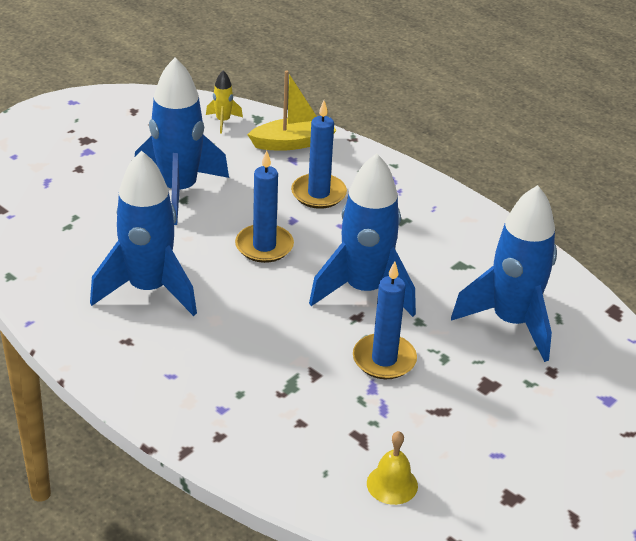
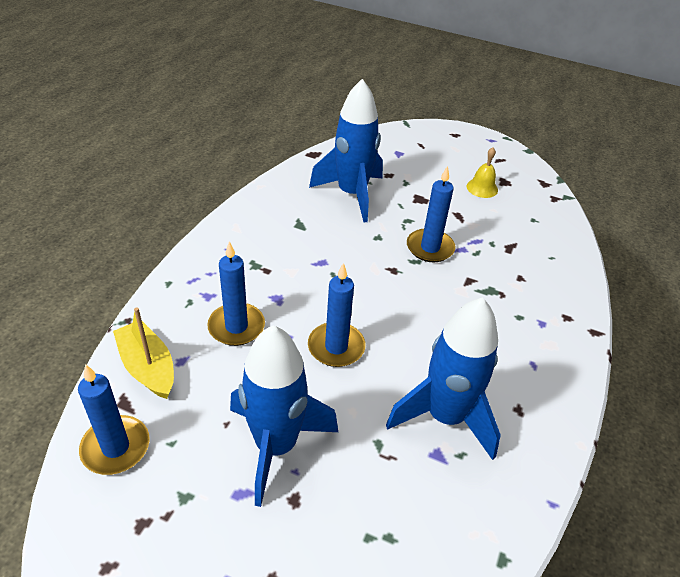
camera: 110 degrees left, 5 degrees up
(223, 121) = (116, 447): yellow rocket -> blue candle
(364, 290) = (360, 271): blue rocket -> none
(392, 484) = (535, 227): yellow bell -> yellow bell (482, 188)

